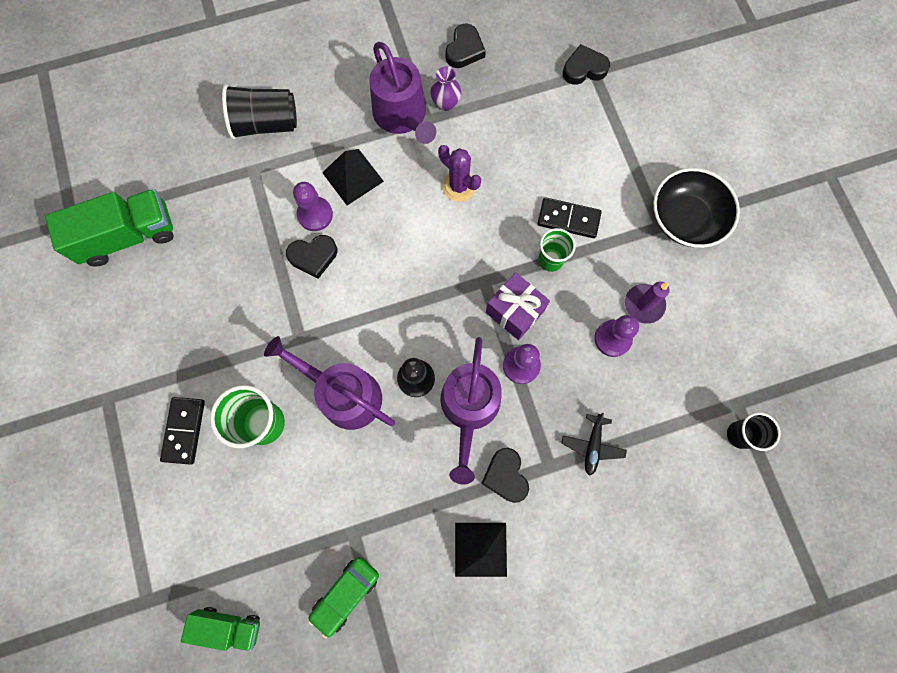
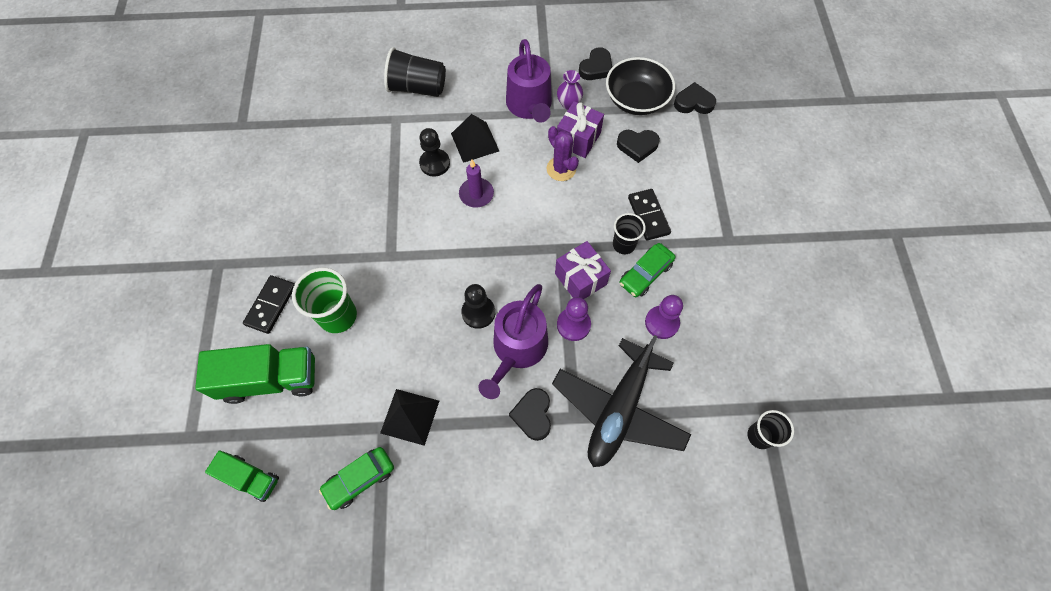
camera: 15 degrees right, 10 degrees down
(128, 236) = (280, 145): green truck -> green truck (270, 379)
(313, 256) = (423, 195): black heart -> black heart (637, 146)
(315, 214) = (435, 163): purple pawn -> black pawn
(344, 394) = (413, 310): purple watering can -> none
(468, 145) = (578, 139): none -> purple gift
(481, 549) = (492, 473): black pyramid -> black pyramid (410, 416)
(550, 260) = (623, 245): green cup -> black cup
(568, 219) = (648, 216): black domino -> black domino turned 45 degrees clockwise
(582, 287) = (645, 274): none -> green car
(592, 445) = (619, 409): black plane -> black plane, size x2.34
(644, 304) = (697, 301): purple candle -> purple candle (476, 194)
(685, 219) = (753, 239): black bowl -> black bowl (636, 100)

